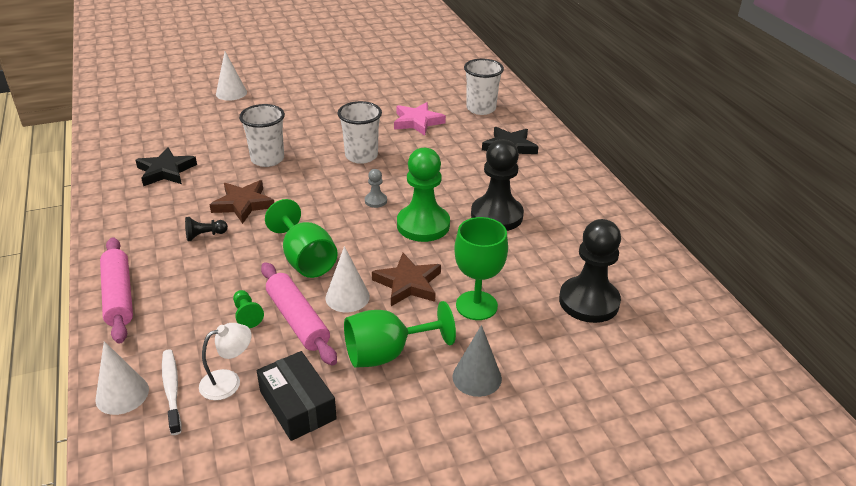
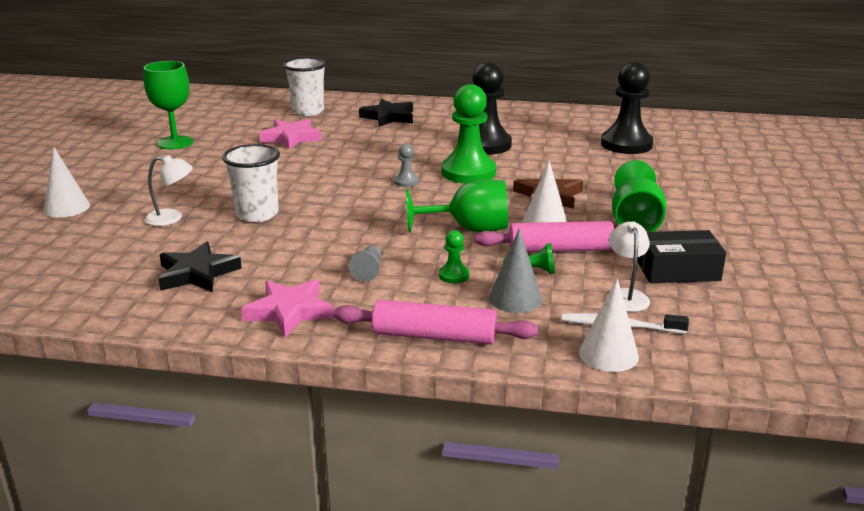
camera: 60 degrees left, 10 degrees down
(129, 224) = (289, 311): none -> pink star
(205, 235) = (368, 271): black pawn -> grey pawn
(217, 277) = (454, 275): none -> green pawn
(240, 131) = (172, 218): none -> white lamp
(243, 204) = (332, 241): brown star -> none
(361, 156) = (318, 172): white cup -> none
(476, 305) = (600, 179): green goblet -> green goblet (175, 143)
(477, 377) = (686, 198): grey cone -> grey cone (515, 299)

